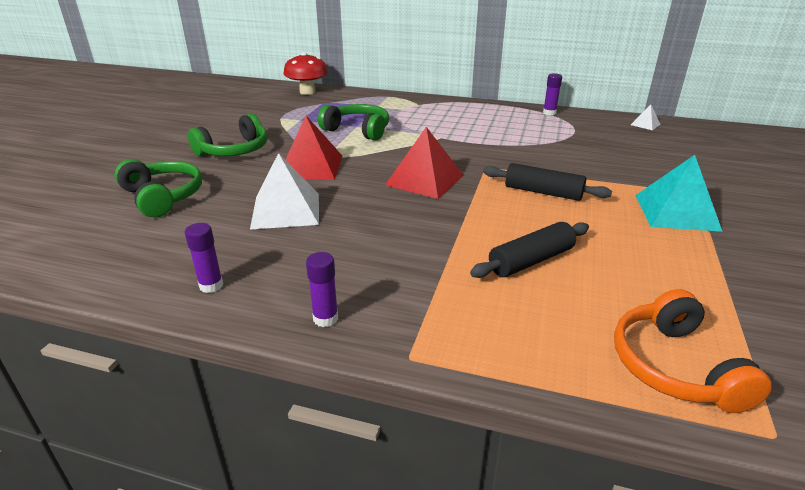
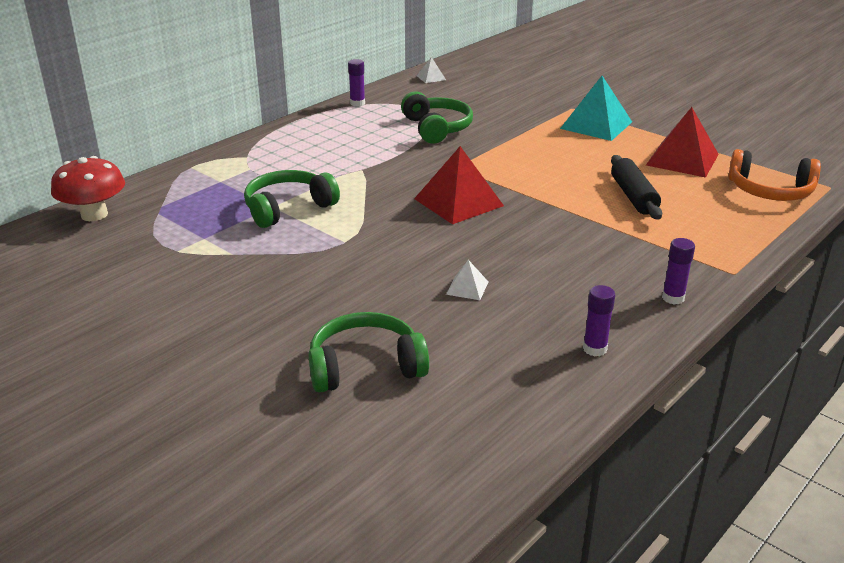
camera: 65 degrees left, 0 degrees up
(234, 150) = (263, 300): green headphones -> green headphones (436, 128)
(286, 210) = (467, 288): white pyramid -> white pyramid, size x0.47
(311, 166) = (366, 255): red pyramid -> red pyramid (682, 159)
(543, 192) = (527, 159): black rolling pin -> none

